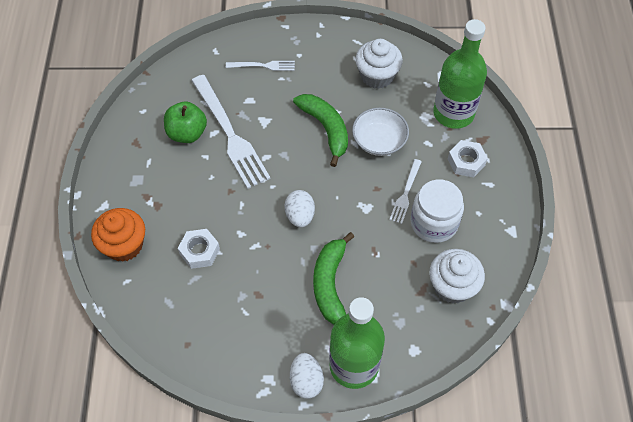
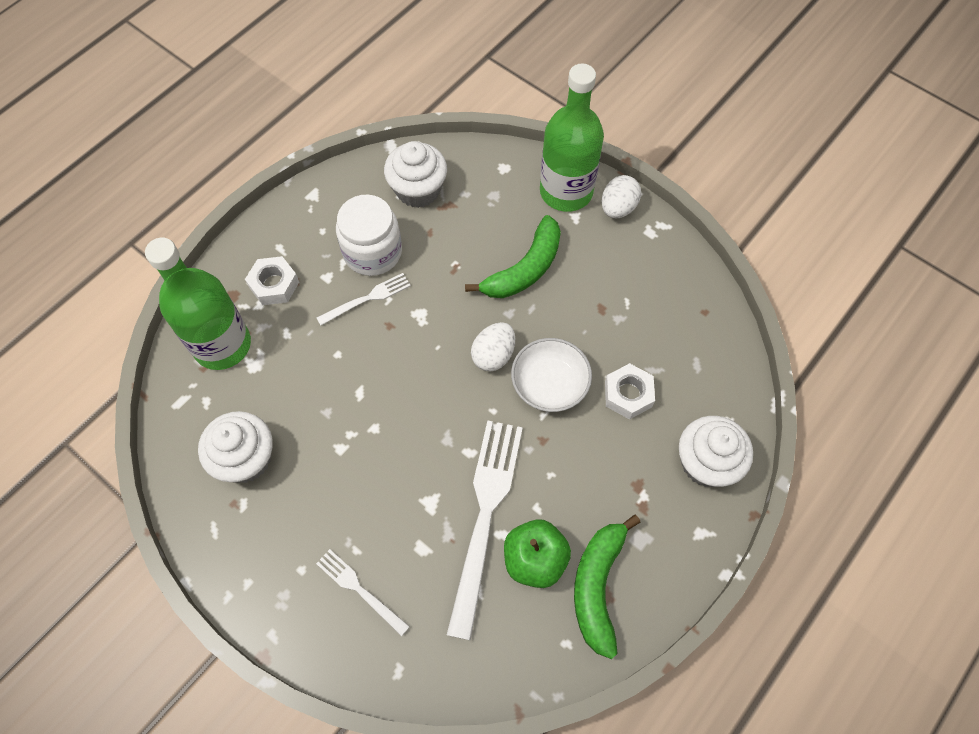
camera: 140 degrees left, 5 degrees up
(124, 245) = (706, 463): orange cupcake -> white cupcake
(326, 129) = (372, 435): green banana -> green banana (598, 586)
(379, 141) = (331, 375): white bowl -> white bowl (549, 384)

